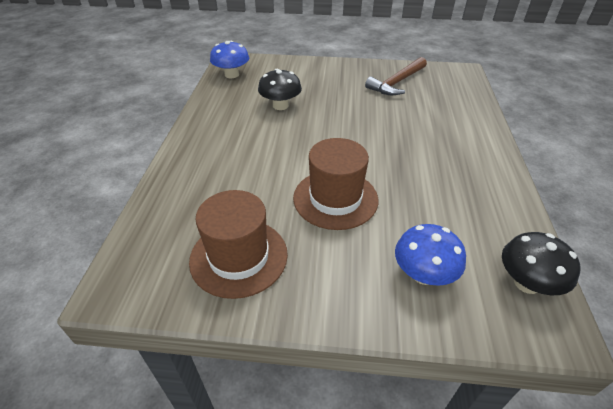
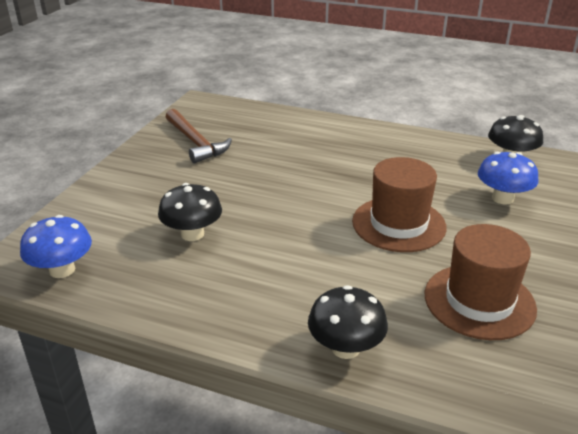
camera: 75 degrees left, 10 degrees down
(176, 187) = (345, 348): none -> black mushroom

